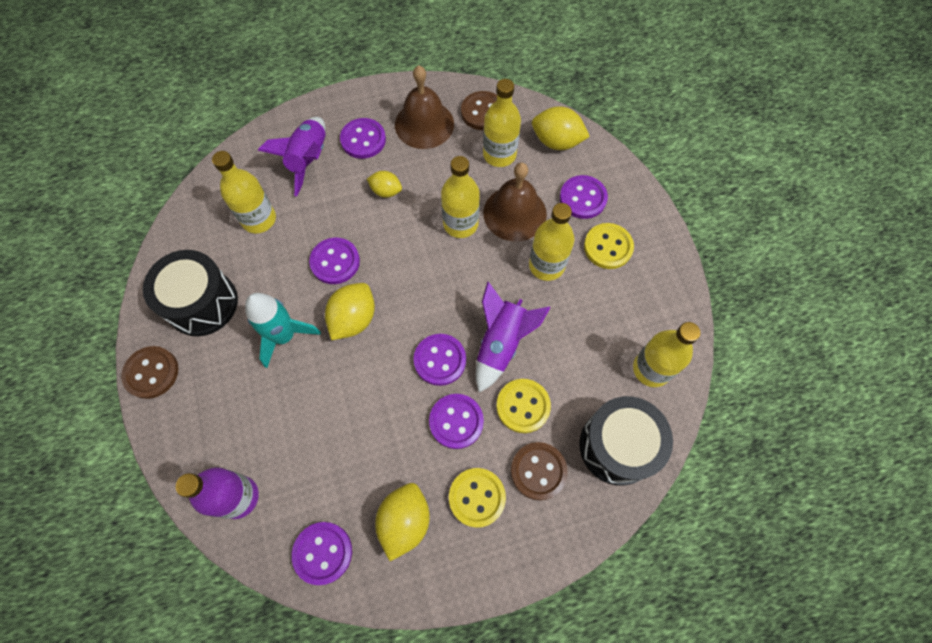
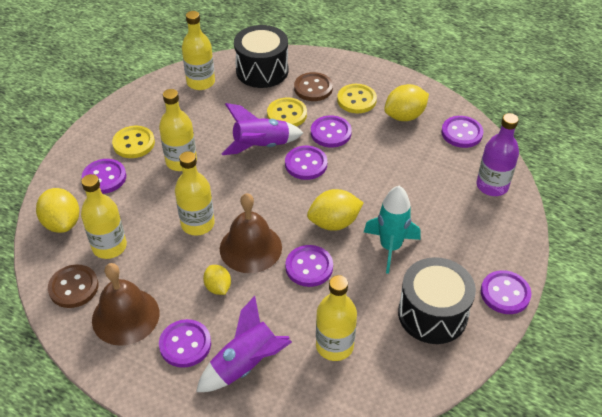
camera: 135 degrees left, 20 degrees down
(151, 373) = (505, 293): brown button -> purple button
(514, 213) = (156, 203): brown bell -> brown bell (250, 248)

